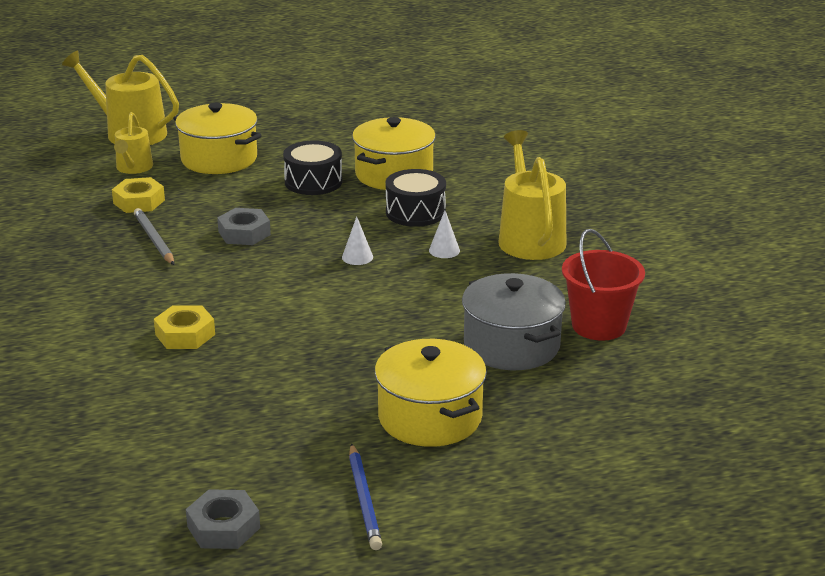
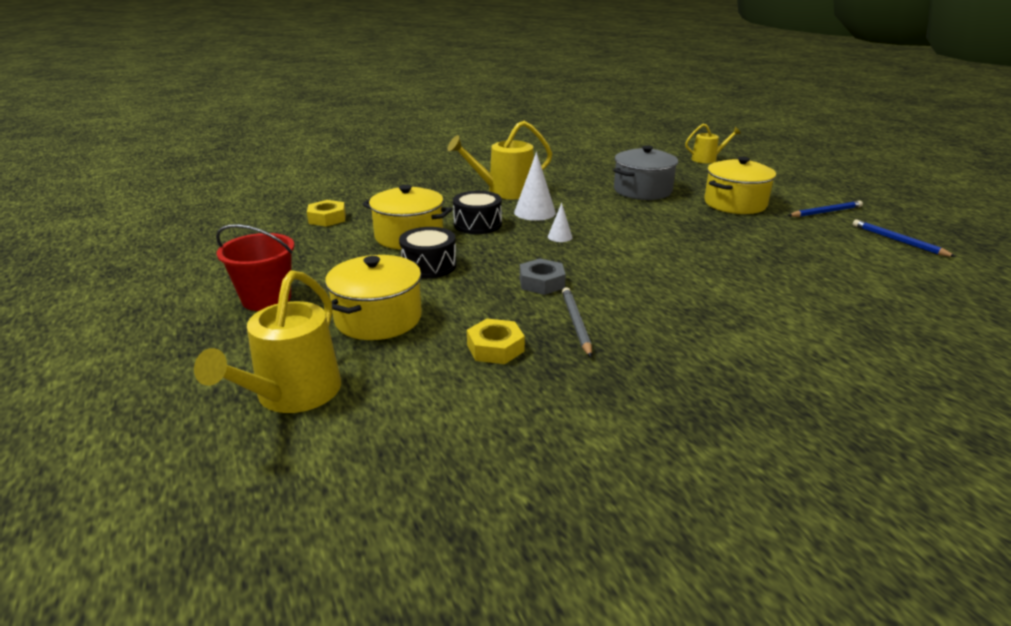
camera: 100 degrees left, 0 degrees up
(133, 168) = (406, 369): yellow watering can -> yellow watering can (707, 159)
(154, 240) = (576, 323): grey pencil -> grey pencil turned 120 degrees clockwise
(185, 334) = (721, 282): yellow nut -> yellow nut (327, 218)
(223, 527) = (898, 241): grey nut -> blue pencil
(444, 250) = (534, 212): white cone -> white cone, size x1.83
(598, 326) = (604, 174): red bucket -> red bucket (266, 299)

